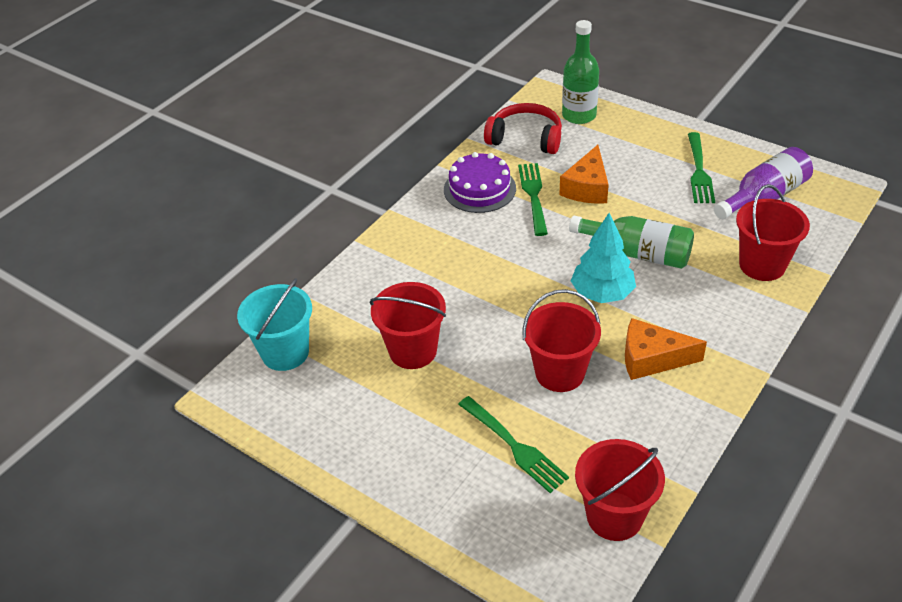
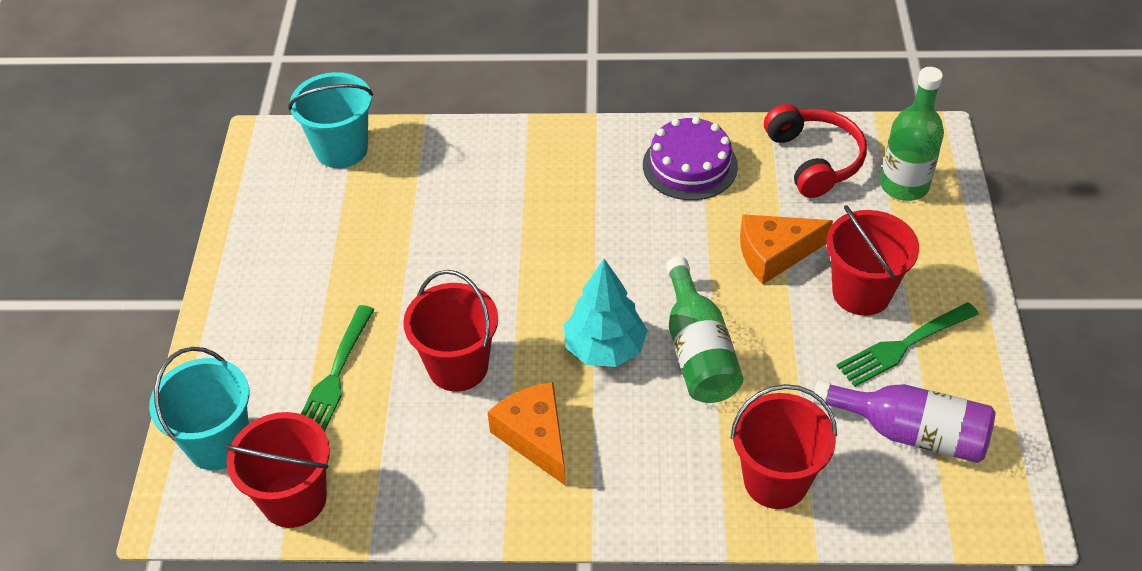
camera: 55 degrees right, 5 degrees up
(413, 351) = (407, 237): red bucket -> red bucket (861, 292)
(525, 545) = (218, 443): none -> turquoise bucket
(533, 195) = (718, 215): green fork -> none

